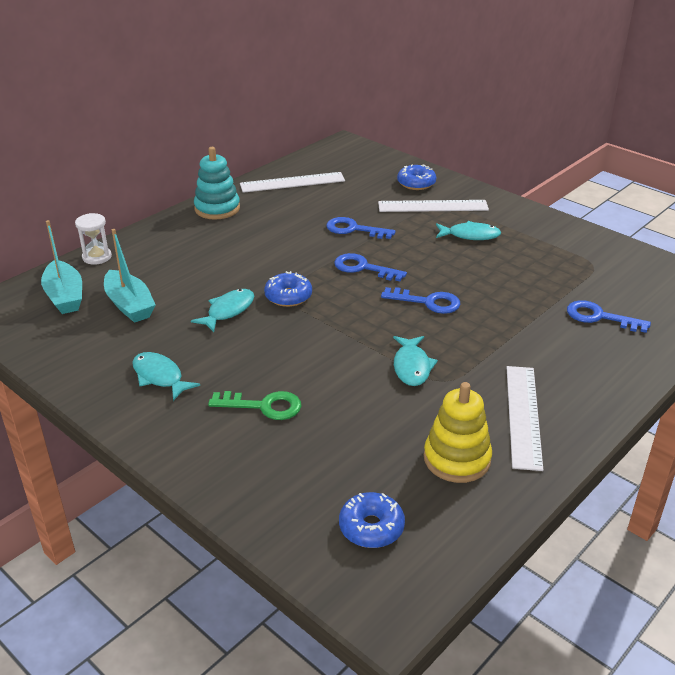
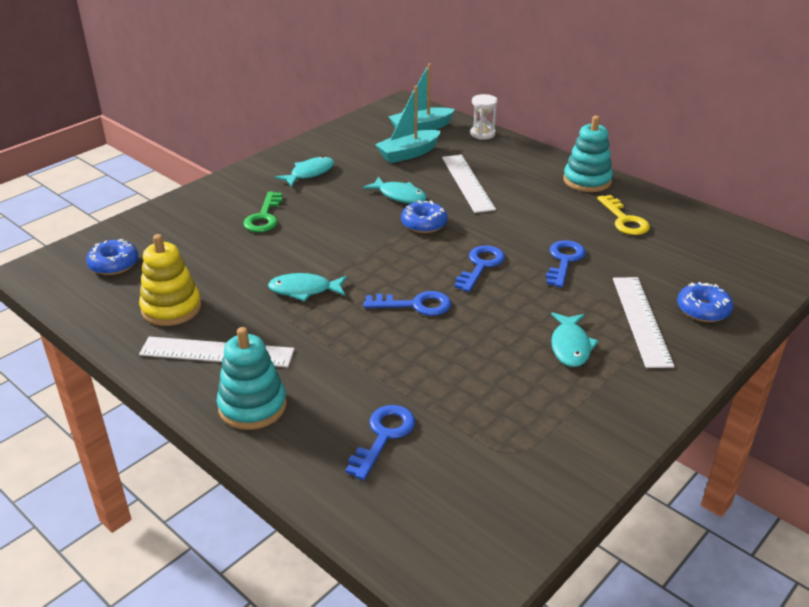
camera: 90 degrees right, 0 degrees up
(289, 198) = (624, 220): none -> yellow key
(292, 182) = (665, 221): white ruler -> white ruler (467, 183)
(428, 302) = (415, 305): blue key -> blue key turned 105 degrees counterclockwise
(590, 385) = (252, 406): none -> turquoise stacking toy

